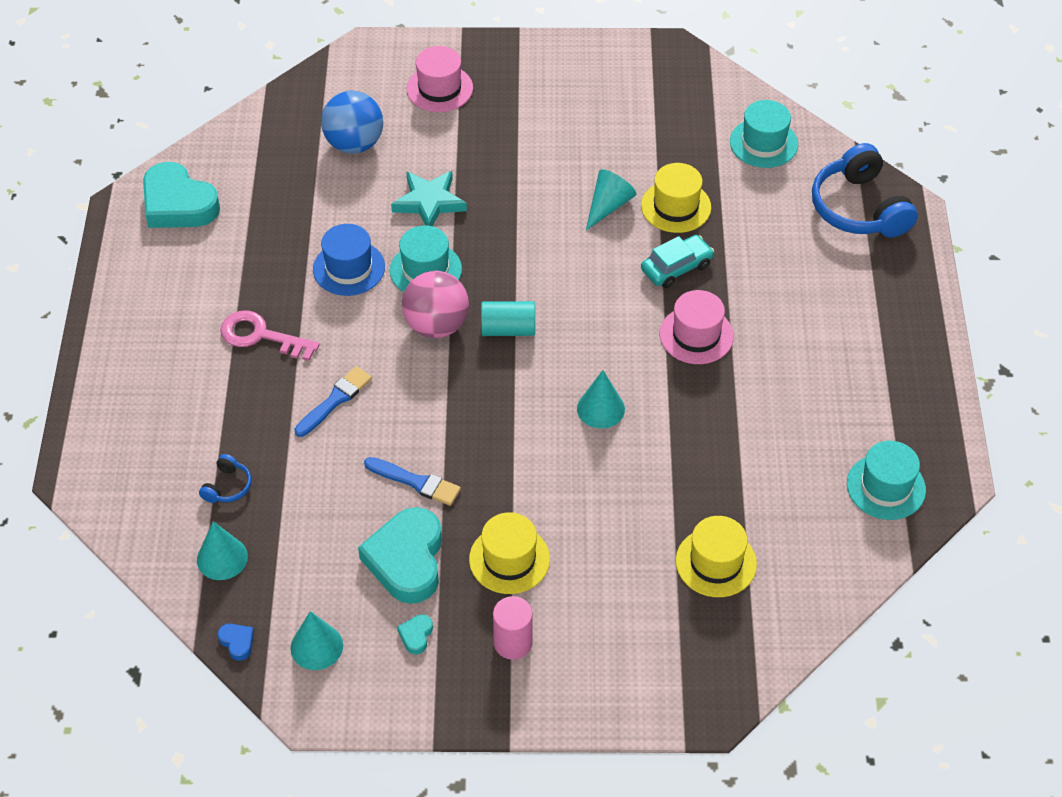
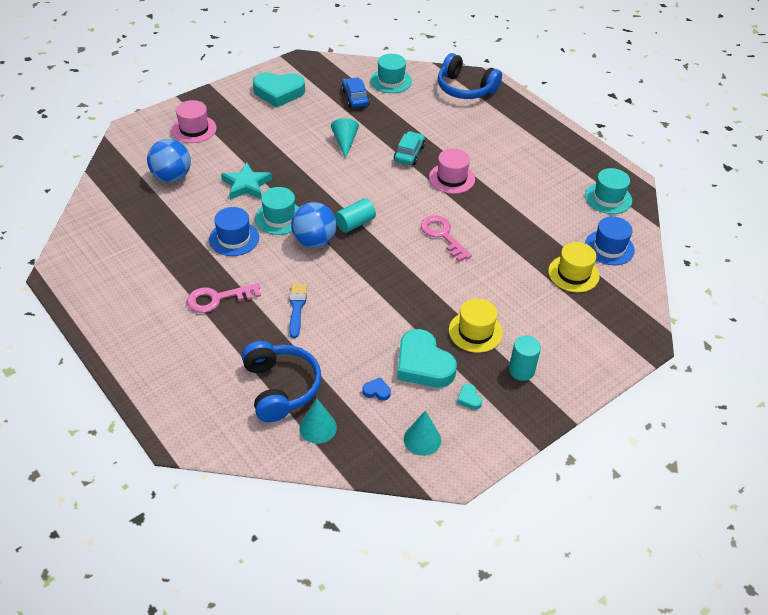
camera: 40 degrees left, 5 degrees down
(178, 204) = (91, 257): turquoise heart -> turquoise heart (278, 92)
(227, 486) = (280, 388): blue headphones -> blue headphones, size x2.24
(237, 642) = (375, 466): blue heart -> blue heart (376, 391)
(416, 482) = (386, 323): blue brush -> none
(436, 325) = (314, 241): pink ball -> blue ball
(513, 643) = (521, 370): pink cylinder -> turquoise cylinder
(600, 409) = (442, 235): turquoise cone -> pink key
(676, 206) = (379, 127): yellow hat -> none
(688, 145) = (355, 98): none -> blue car
(806, 557) = (609, 247): none -> blue hat

